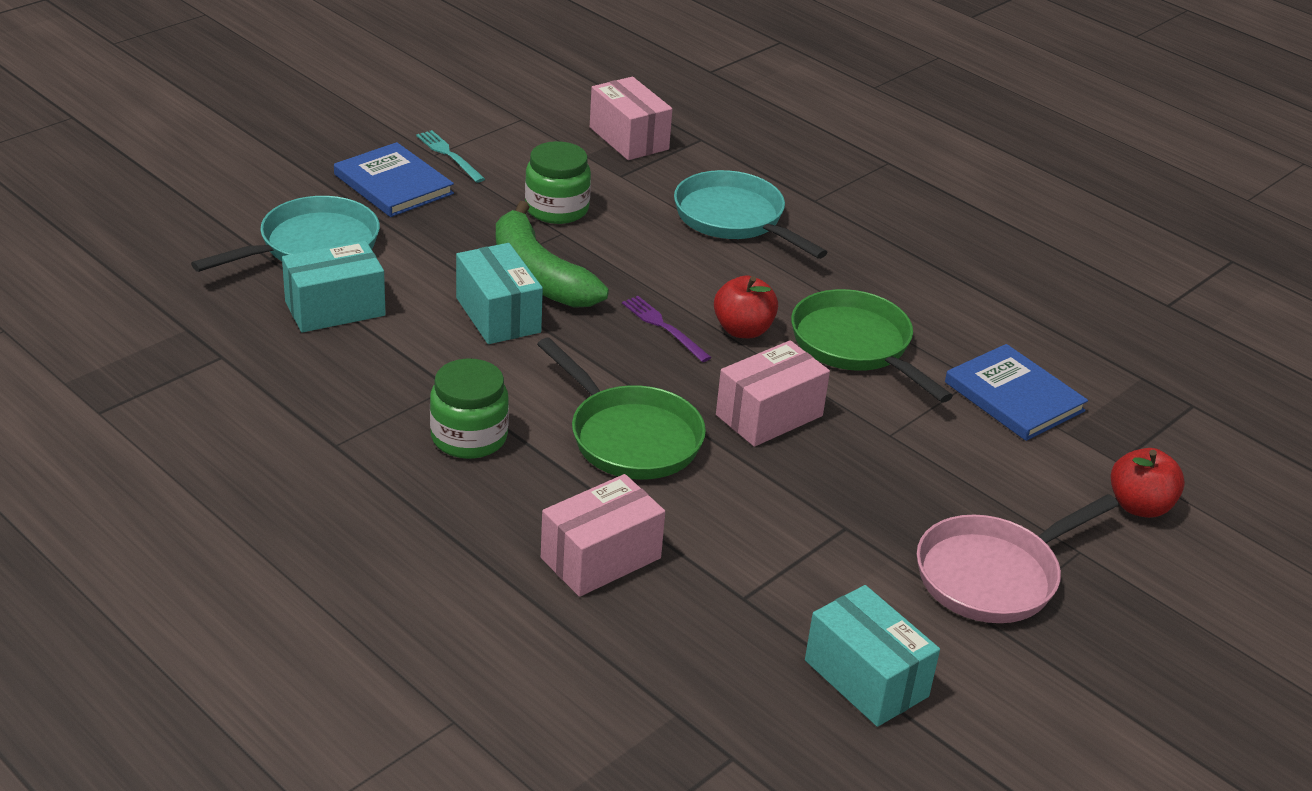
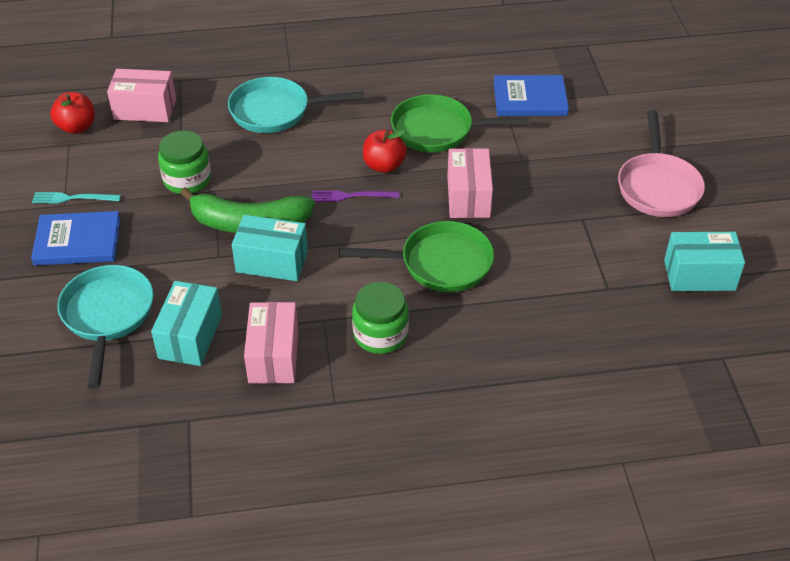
camera: 50 degrees left, 10 degrees up
(600, 558) = (534, 330): pink box -> pink box (273, 356)
(1139, 506) = (645, 107): red apple -> red apple (77, 127)

